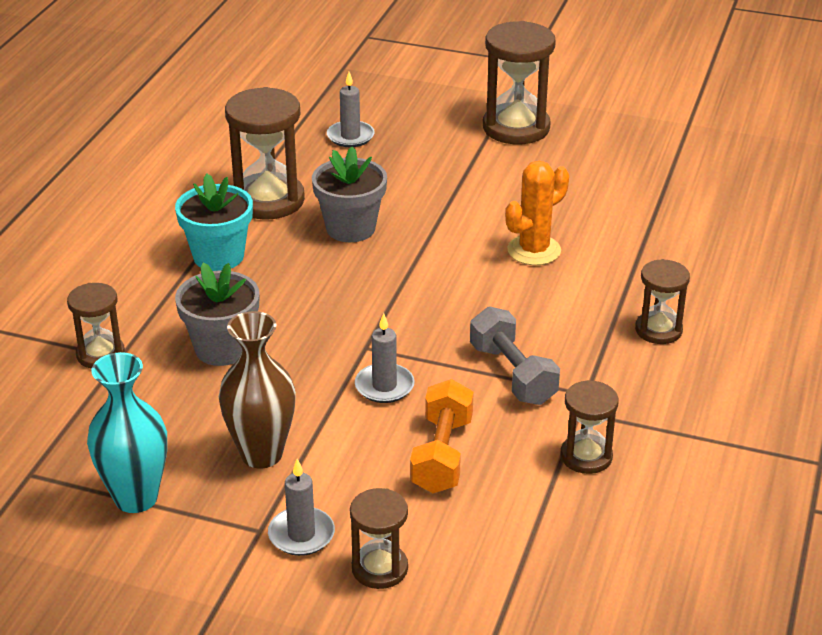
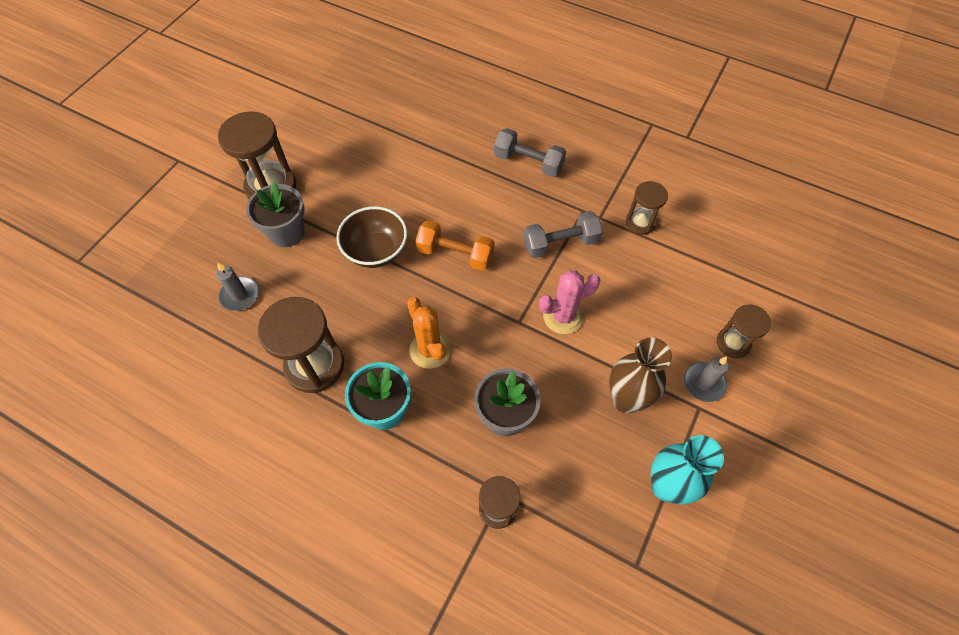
camera: 80 degrees left, 25 degrees up
(350, 228) = (372, 312): grey flower pot -> grey flower pot (287, 232)
(384, 386) = (563, 316): grey candle -> pink cactus
(442, 455) = (634, 294): orange dumbbell -> orange dumbbell (455, 254)
(444, 218) = (376, 251): none -> brown bowl
(534, 250) = (430, 207): orange cactus -> orange cactus (430, 350)
(658, 330) = (528, 162): brown hourglass -> grey dumbbell

